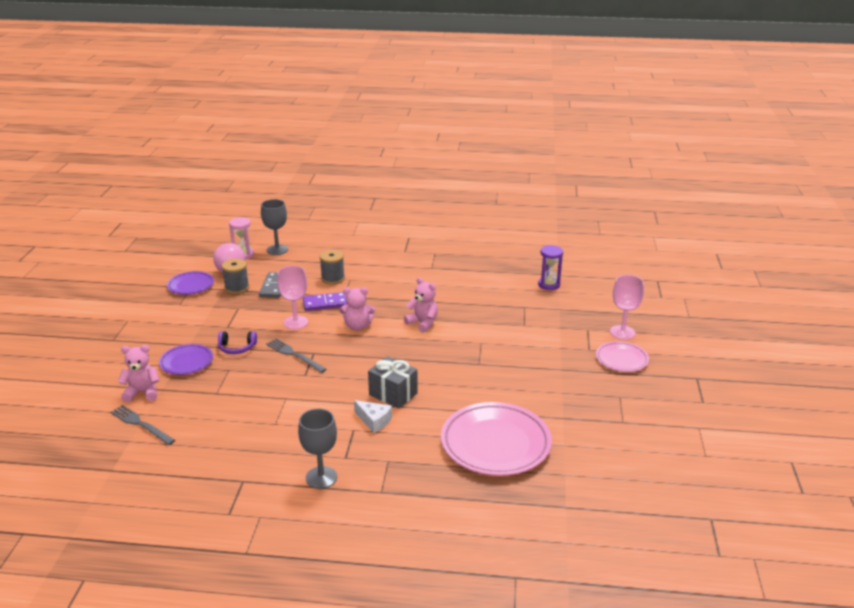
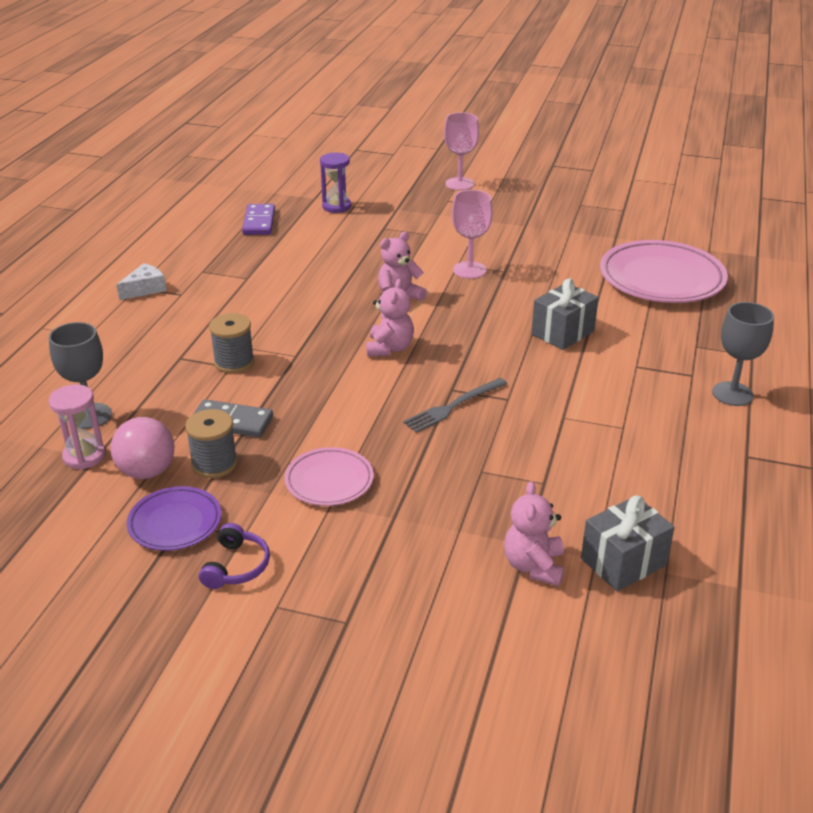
camera: 80 degrees left, 5 degrees up
(141, 424) = (623, 562): grey fork -> grey gift
(186, 362) = (450, 518): purple plate -> none
(237, 348) = (418, 463): purple headphones -> purple headphones (236, 566)
(295, 322) = (359, 402): pink goblet -> pink goblet (469, 270)
(325, 303) = (311, 372): purple domino -> purple domino (259, 222)
(374, 421) = (619, 350): white cheese -> white cheese (145, 289)
(621, 359) = (512, 193): pink plate -> pink plate (329, 481)

